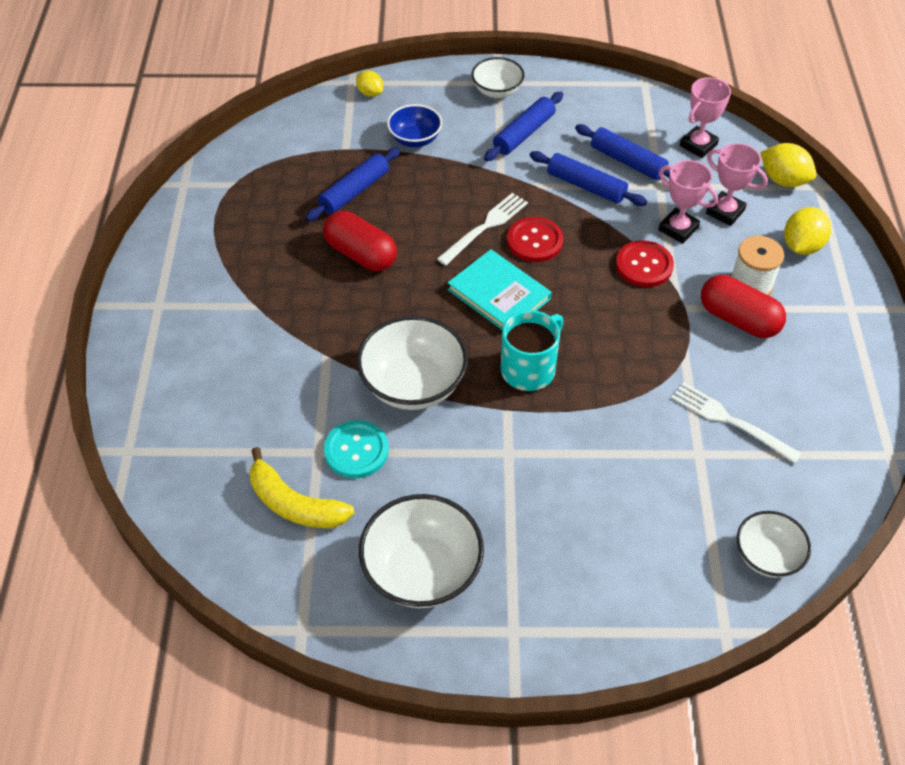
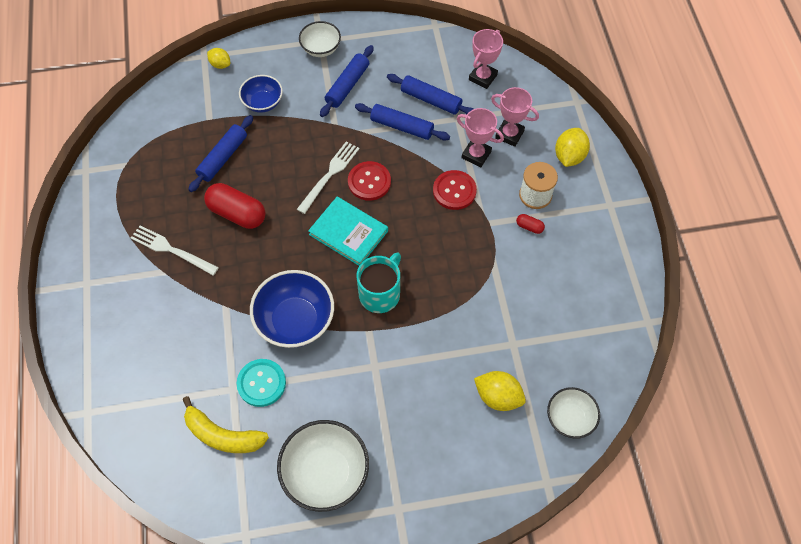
camera: 10 degrees left, 10 degrees up
(413, 385) = (295, 321): white bowl -> blue bowl
(730, 421) = (532, 313): white fork -> white fork (171, 250)
(738, 319) = (529, 227): red capsule -> red capsule, size x0.44
(783, 180) = (550, 100): yellow lemon -> yellow lemon (498, 396)

